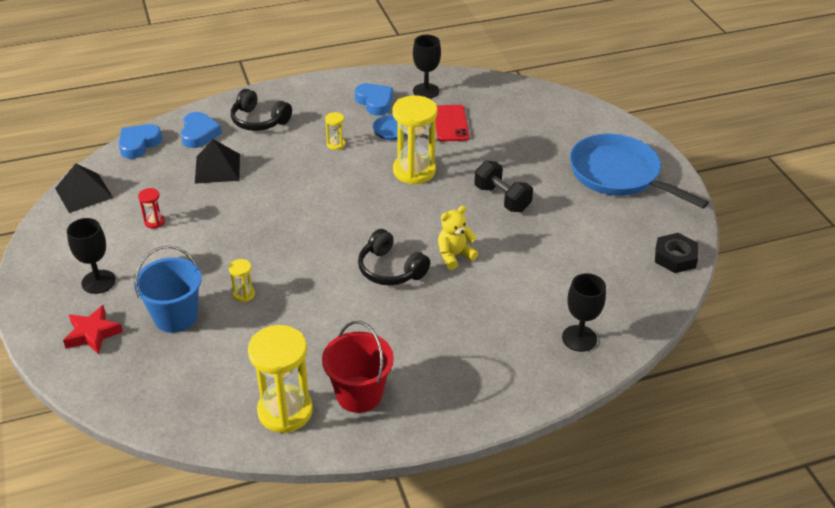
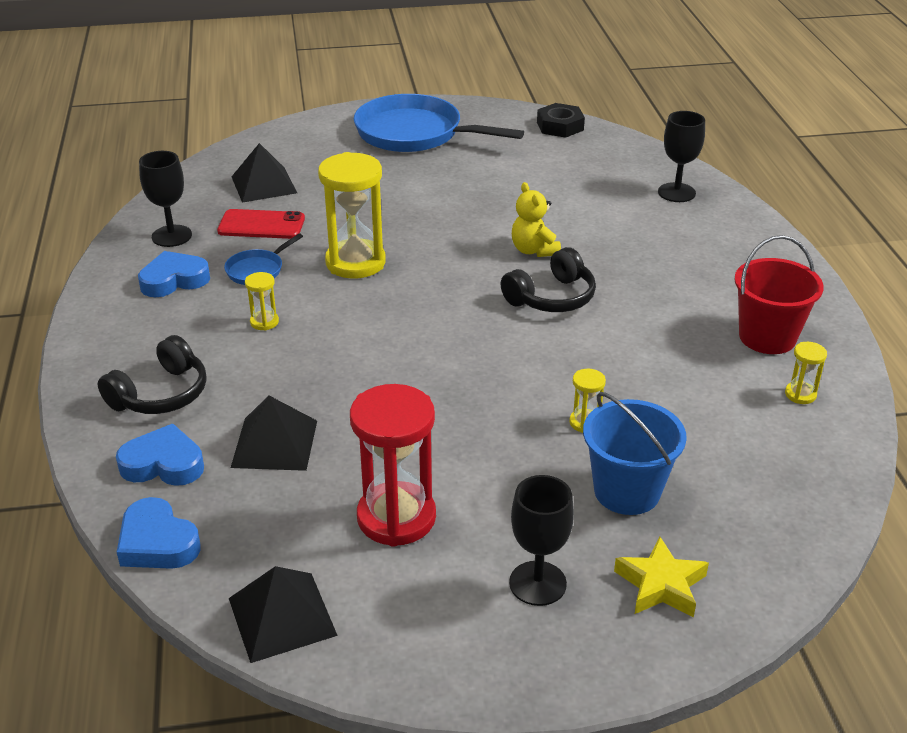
camera: 80 degrees left, 5 degrees down
(92, 334) = (661, 585): red star -> yellow star
(154, 222) = (396, 517): red hourglass -> red hourglass, size x2.26
(285, 411) = (800, 394): yellow hourglass -> yellow hourglass, size x0.44
(502, 198) = (434, 207): black dumbbell -> none
(506, 115) = (263, 184): none -> black pyramid
(619, 175) = (415, 133): blue pan -> blue pan turned 60 degrees clockwise

